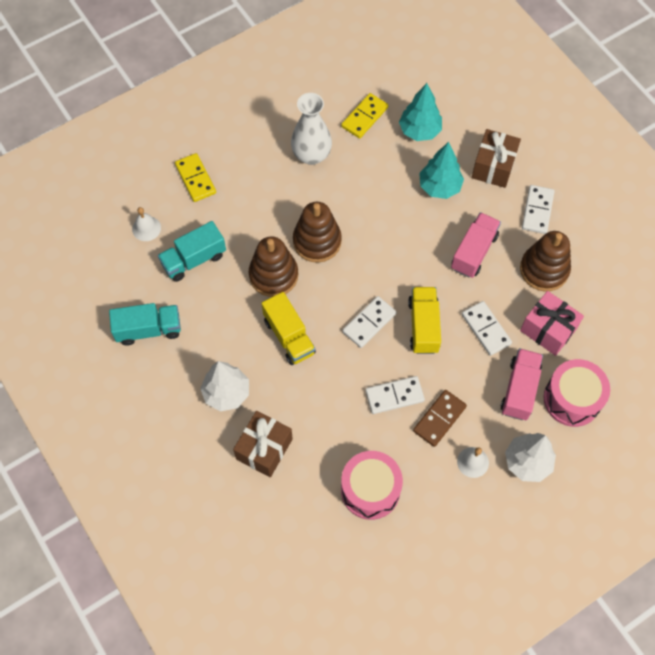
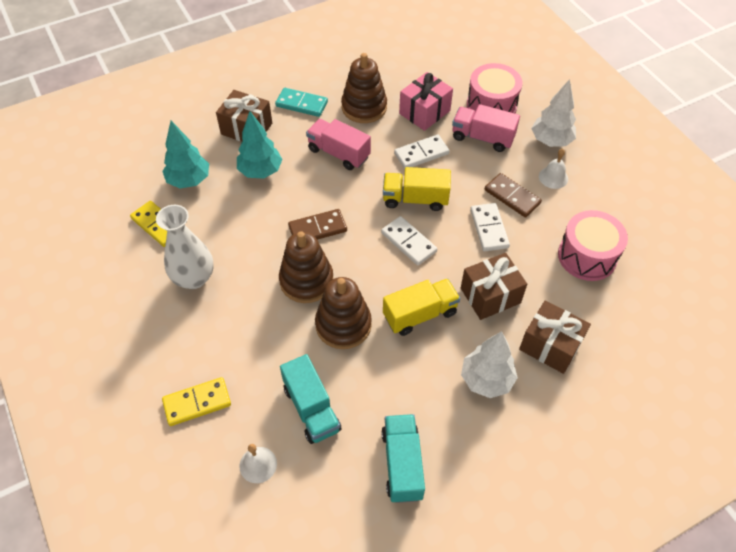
camera: 85 degrees left, 10 degrees down
(315, 397) = (490, 295): none -> brown gift
(376, 244) = (317, 229): none -> brown domino
(537, 210) = (301, 104): white domino -> turquoise domino

